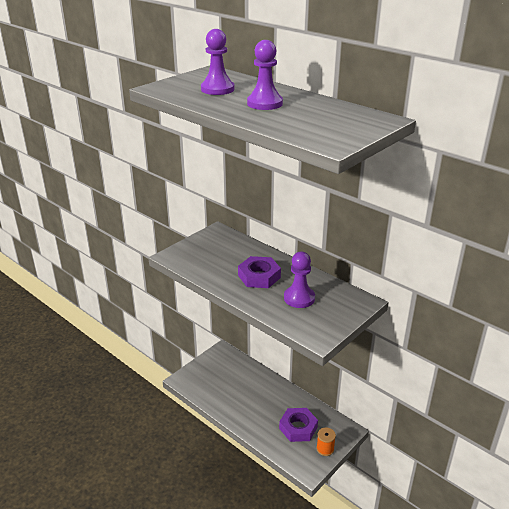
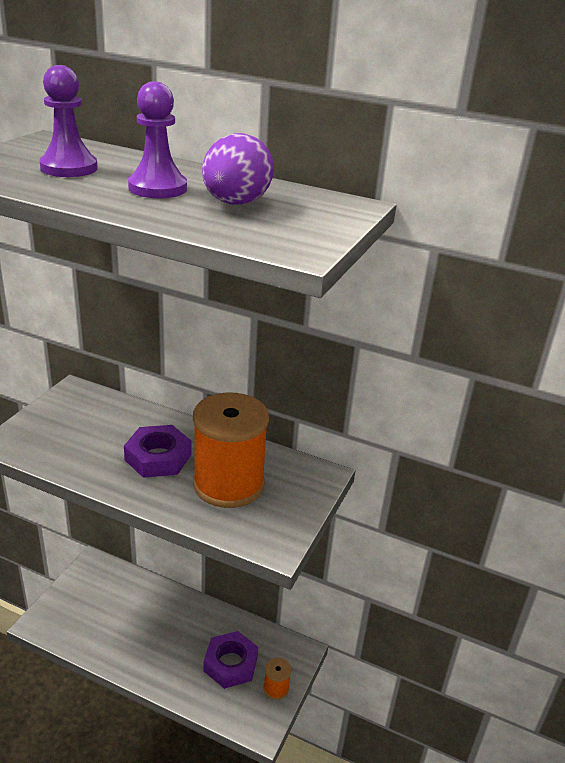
camera: 20 degrees left, 0 degrees up
(299, 298) = (228, 484): purple pawn -> orange spool
(308, 115) = (236, 203): none -> purple egg

